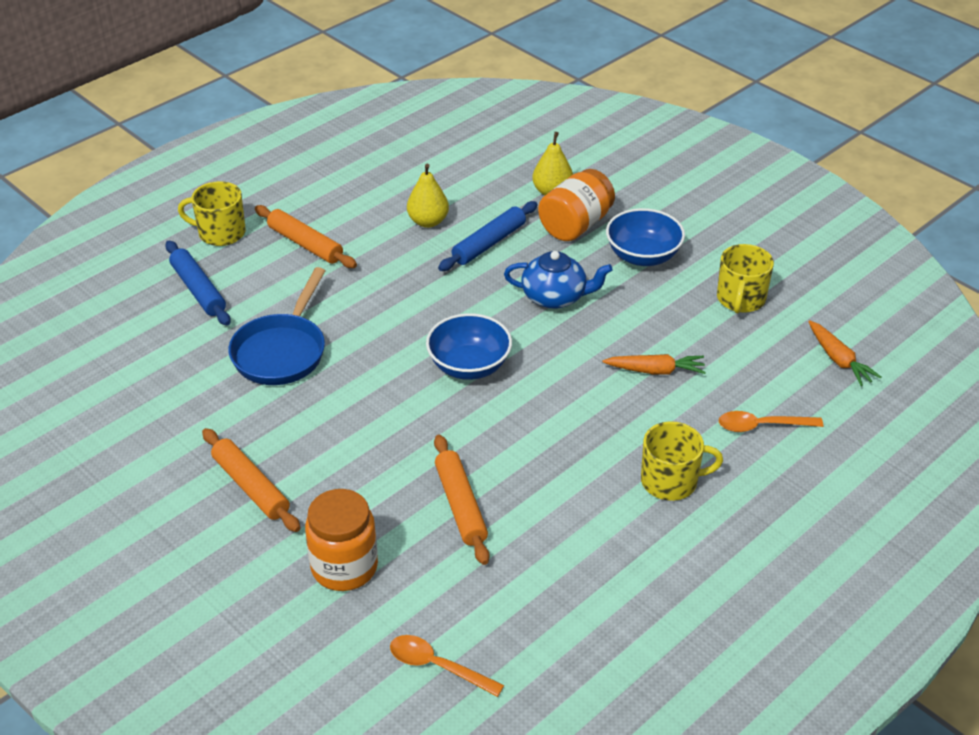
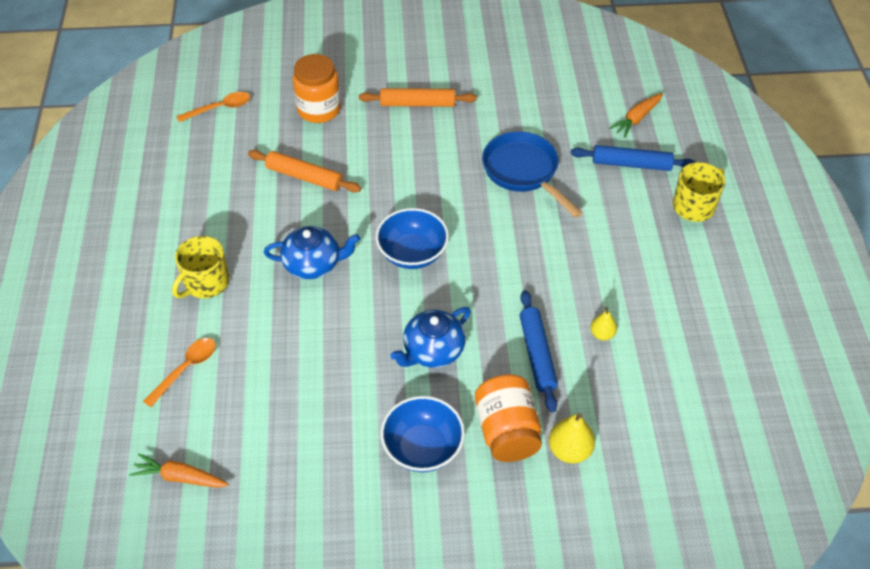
camera: 130 degrees right, 10 degrees up
(305, 244) = (637, 244): orange rolling pin -> none
(428, 221) = (602, 334): yellow pear -> yellow pear, size x0.63
(559, 422) = (313, 264): none -> blue teapot
(656, 371) = (298, 351): orange carrot -> orange carrot (636, 119)
(740, 299) = (306, 472): yellow mug -> none

